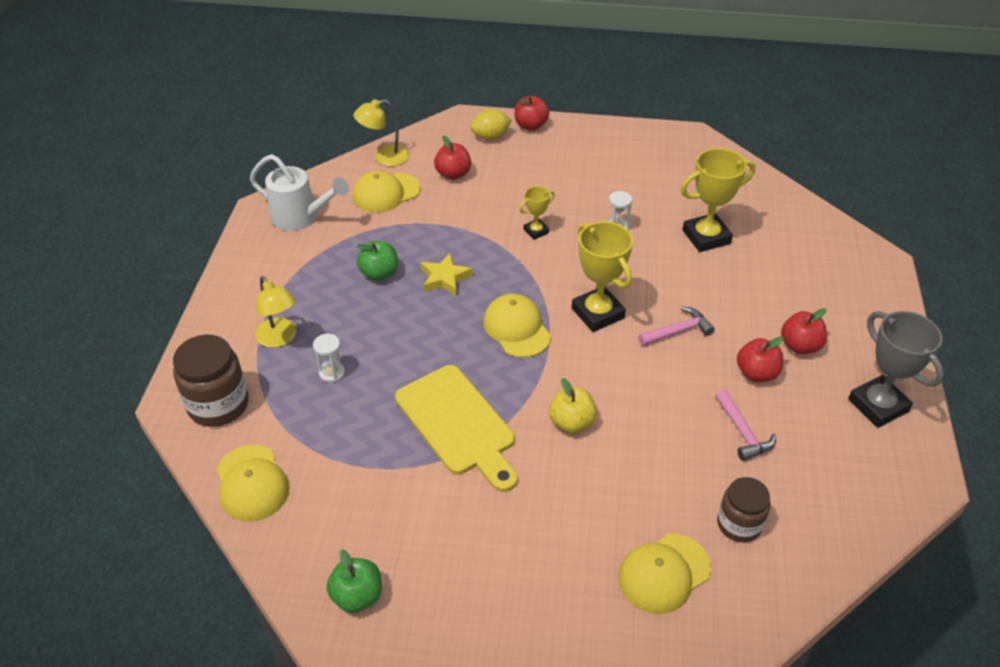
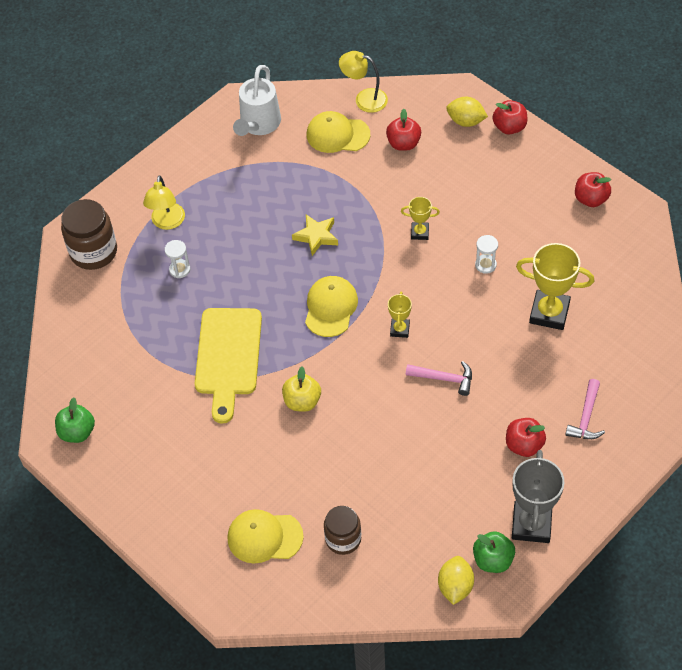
camera: 40 degrees right, 10 degrees up
(252, 483) = (73, 320): yellow cap -> none
(301, 218) = (258, 125): white watering can -> white watering can turned 45 degrees clockwise
(379, 273) = (274, 206): green apple -> green apple (493, 560)
(597, 313) = (399, 329): yellow trophy -> yellow trophy, size x0.52
(743, 432) = (411, 481): pink hammer -> pink hammer (586, 417)
(756, 373) = (468, 446): red apple -> red apple (591, 199)
(880, 500) = (455, 586): none -> yellow lemon

